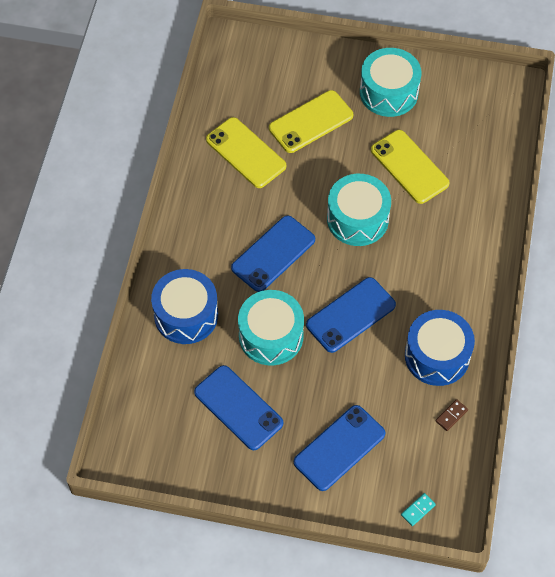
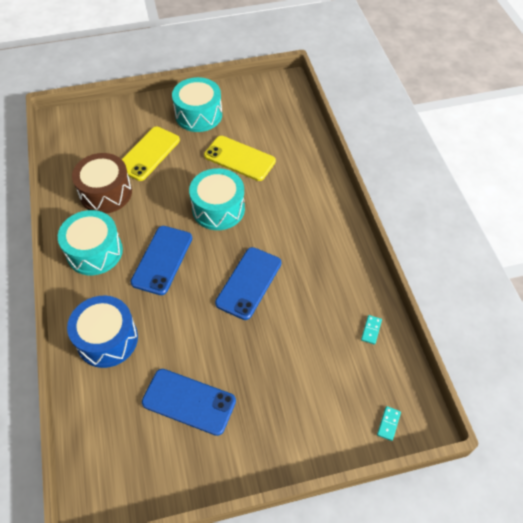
camera: 25 degrees left, 5 degrees down
(246, 153) = (106, 193): yellow phone -> brown drum
(271, 336) = (190, 327): turquoise drum -> turquoise drum (94, 252)
(339, 448) = (294, 398): blue phone -> none
(437, 356) = (334, 287): blue drum -> none
(451, 415) = (371, 330): brown domino -> turquoise domino

